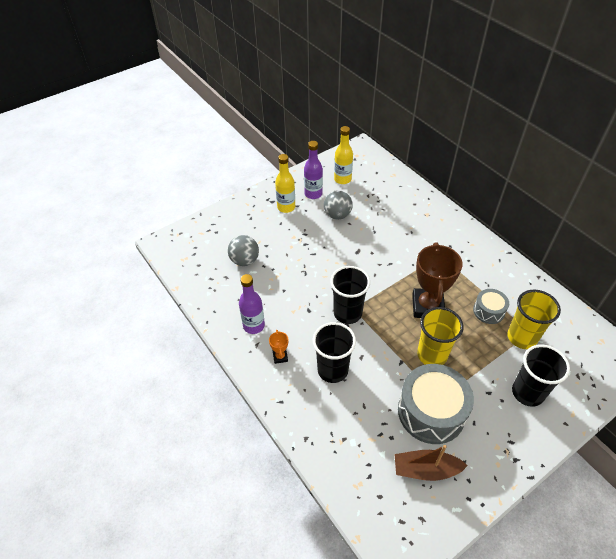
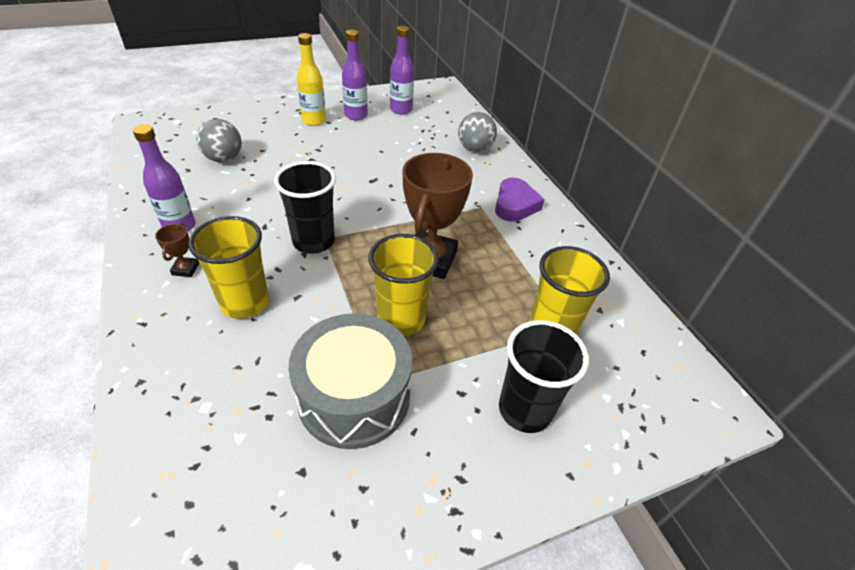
camera: 10 degrees right, 5 degrees down
(280, 357) = (185, 269): orange trophy -> brown trophy
(332, 370) = (245, 303): black cup -> yellow cup
(337, 215) = (371, 140): grey ball -> grey ball (475, 149)
(342, 179) = (401, 110): yellow bottle -> purple bottle
(425, 469) = (291, 482): brown boat -> none
(461, 247) = (515, 205): none -> purple heart
(488, 311) = (516, 285): grey drum -> none

